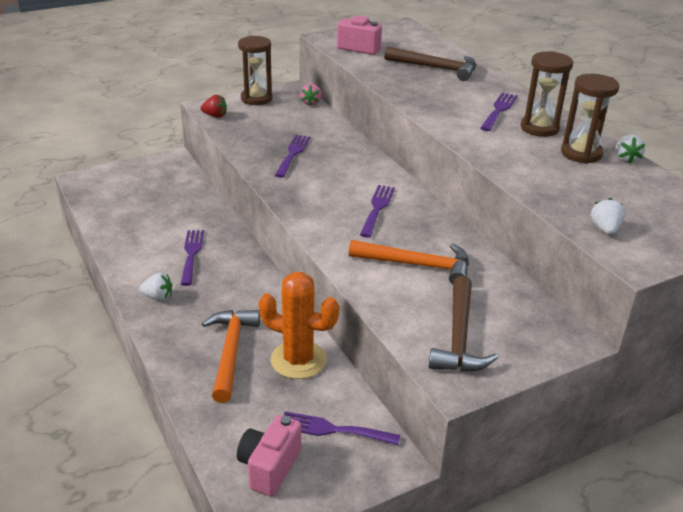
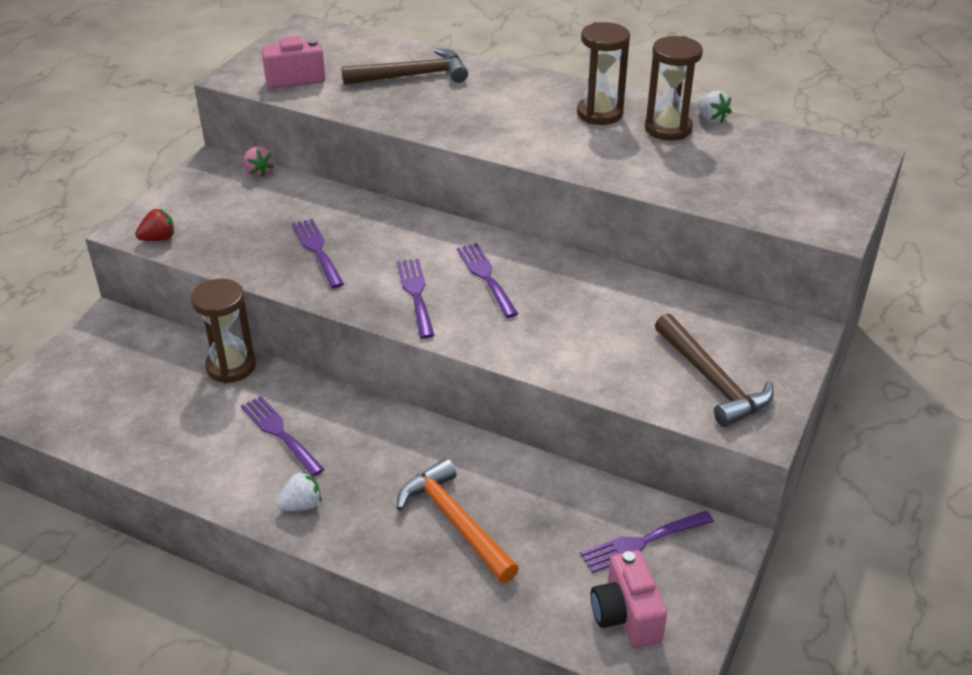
camera: 35 degrees left, 5 degrees up
(256, 99) = (183, 193): brown hourglass -> brown hourglass (231, 366)
(298, 360) = (532, 491): orange cactus -> none
(417, 265) = (595, 324): orange hammer -> none
(499, 110) = (538, 107): purple fork -> purple fork (416, 294)
(605, 229) = (775, 206): white strawberry -> none

